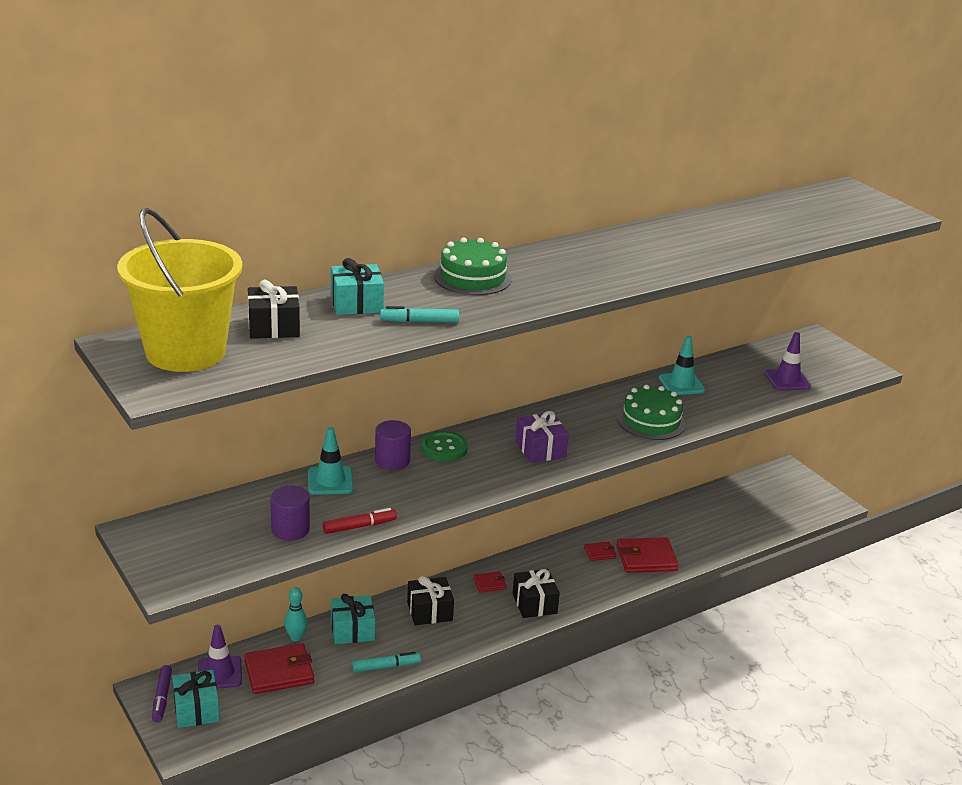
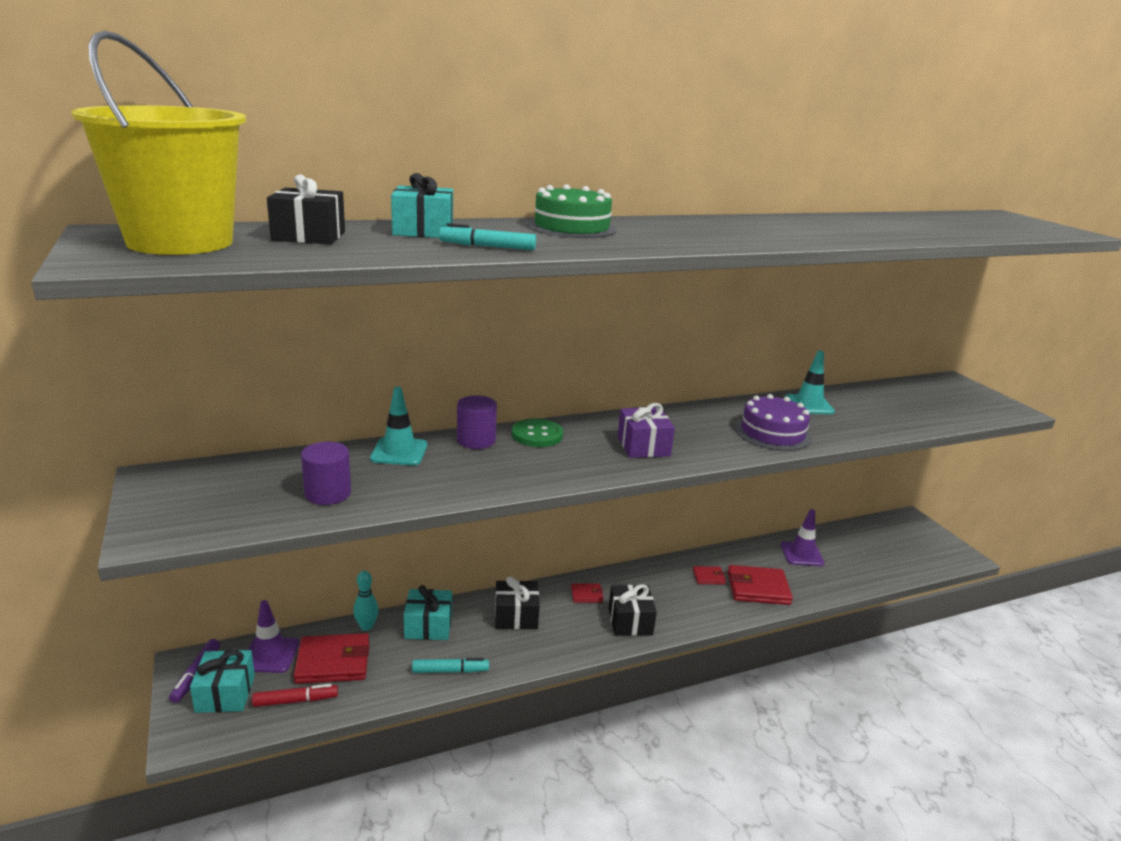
camera: 10 degrees right, 5 degrees down
(359, 526) = (408, 499): red marker -> red marker (296, 700)
(651, 421) = (772, 433): green cake -> purple cake
(787, 380) = (925, 412): purple traffic cone -> purple traffic cone (802, 554)

